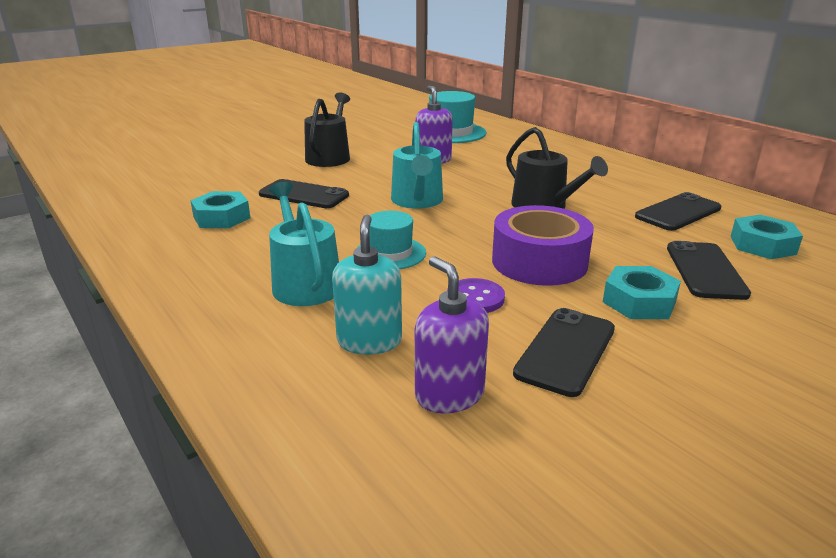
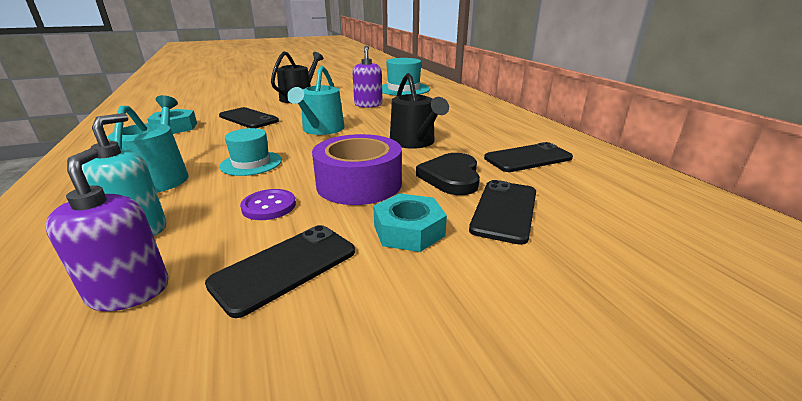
camera: 15 degrees right, 0 degrees up
(624, 243) = (451, 177): none -> black heart
(762, 245) = (586, 194): turquoise nut -> none

